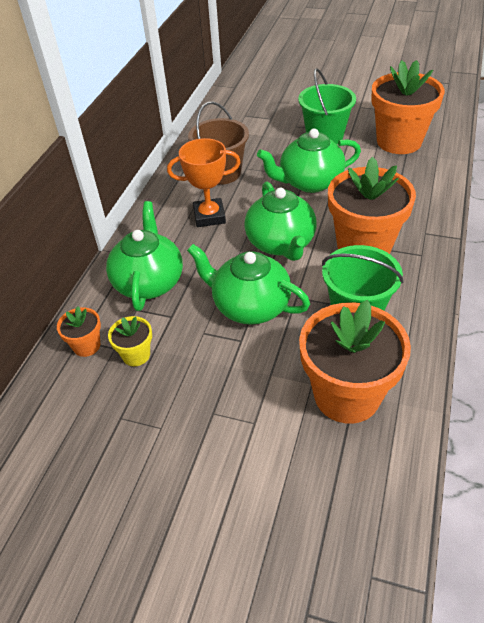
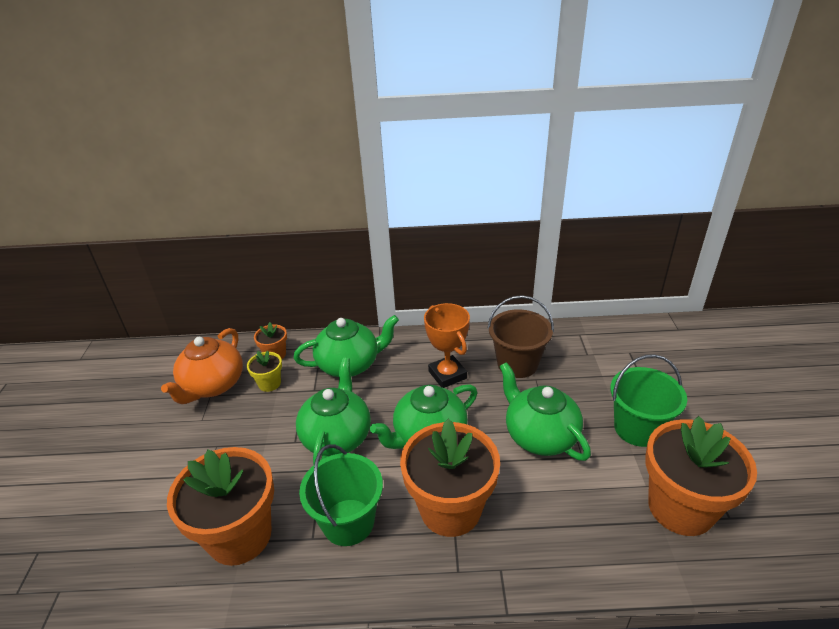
camera: 70 degrees right, 10 degrees down
(103, 414) = (213, 385): none -> orange teapot

